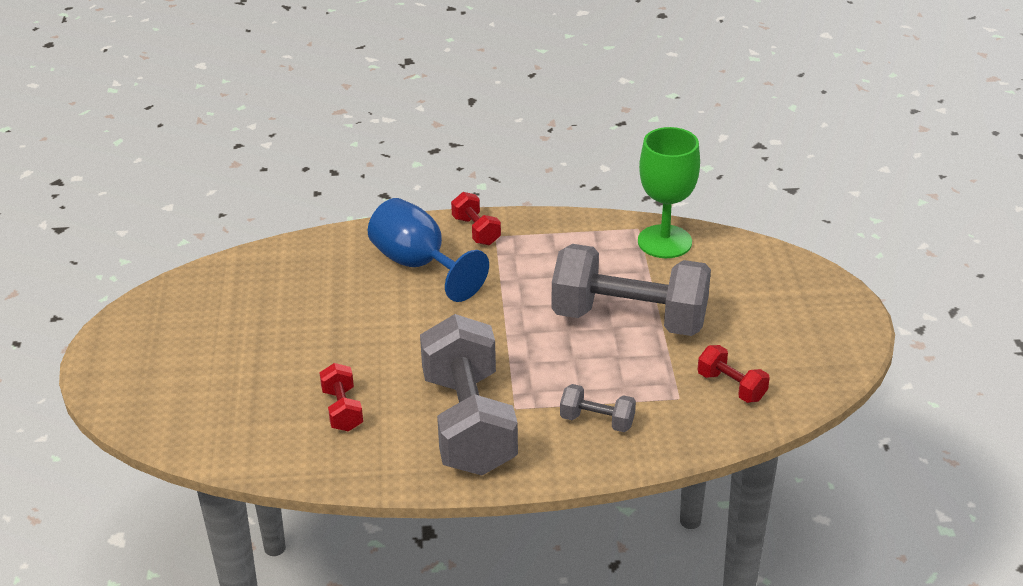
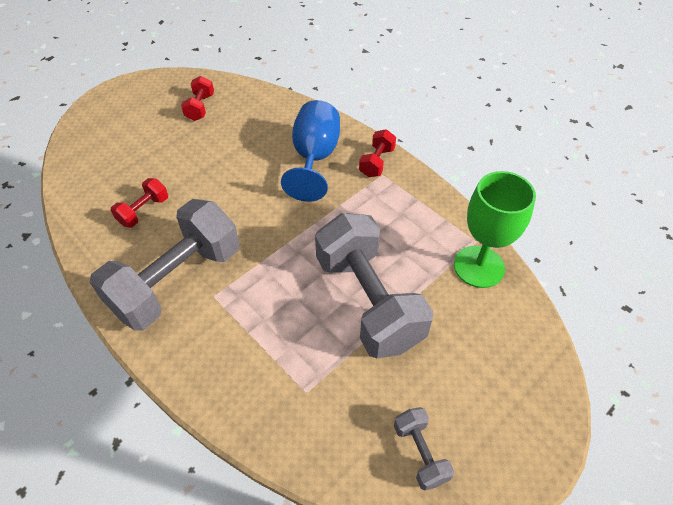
camera: 50 degrees right, 15 degrees up
(597, 421) = (236, 354): grey dumbbell -> grey dumbbell (420, 453)
(731, 386) = (351, 422): red dumbbell -> red dumbbell (200, 107)

